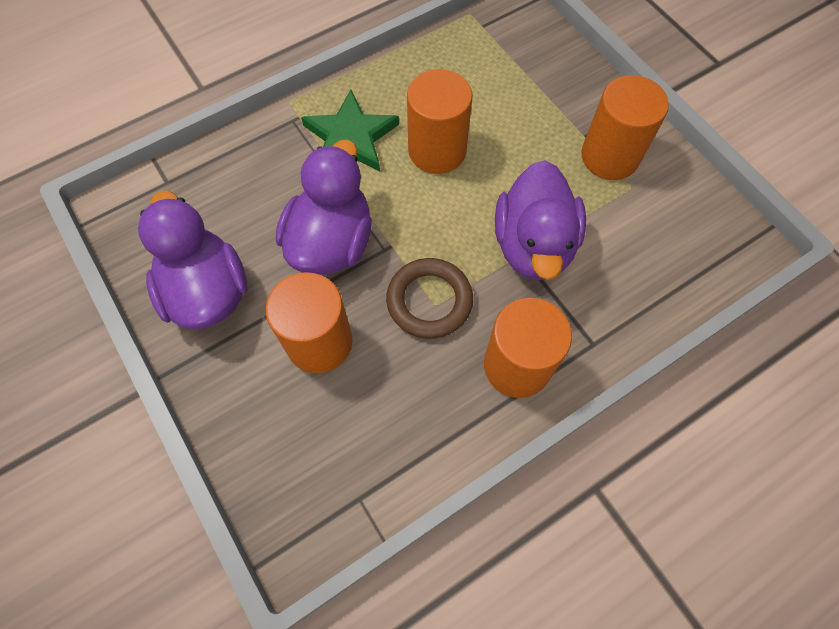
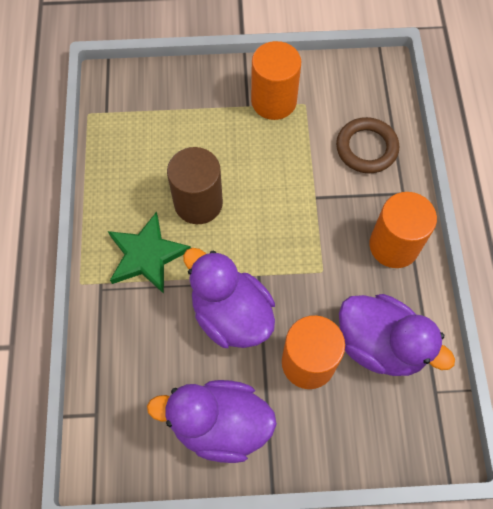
camera: 60 degrees left, 0 degrees up
(429, 301) = (317, 273): brown ring -> brown ring (366, 148)
(437, 150) = (198, 203): orange cylinder -> brown cylinder
(533, 245) = (313, 186): purple duck -> purple duck (381, 344)

